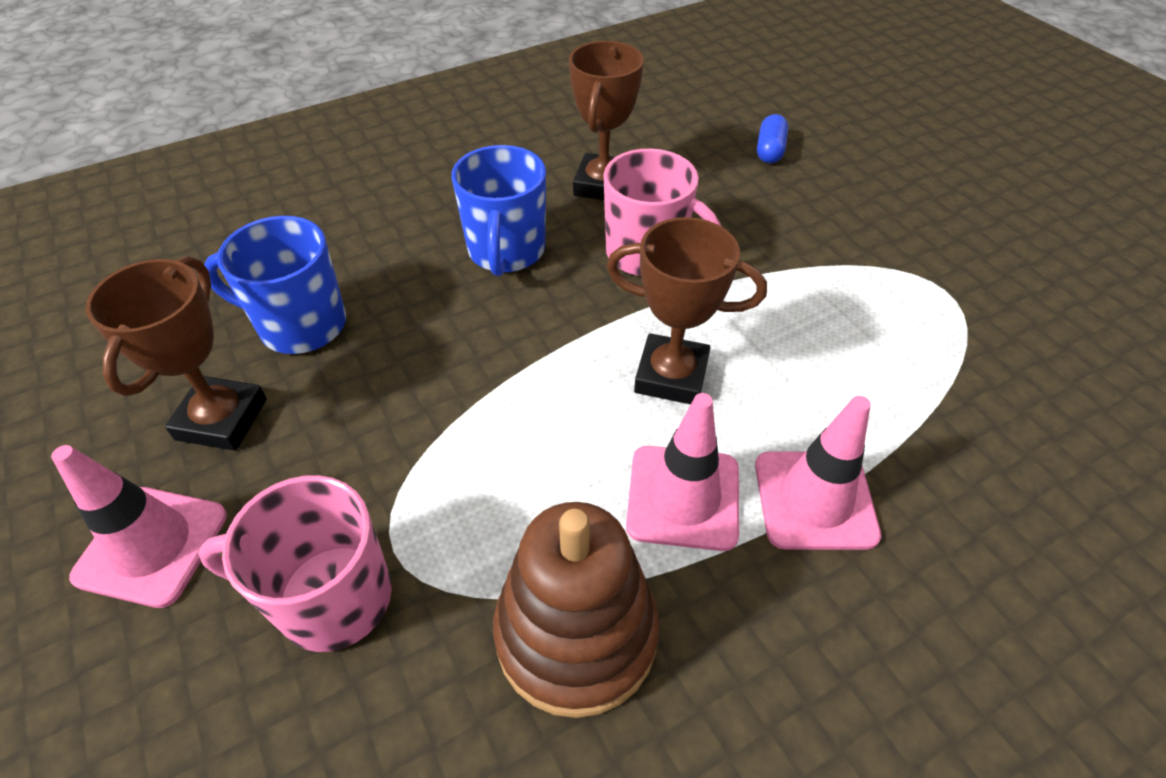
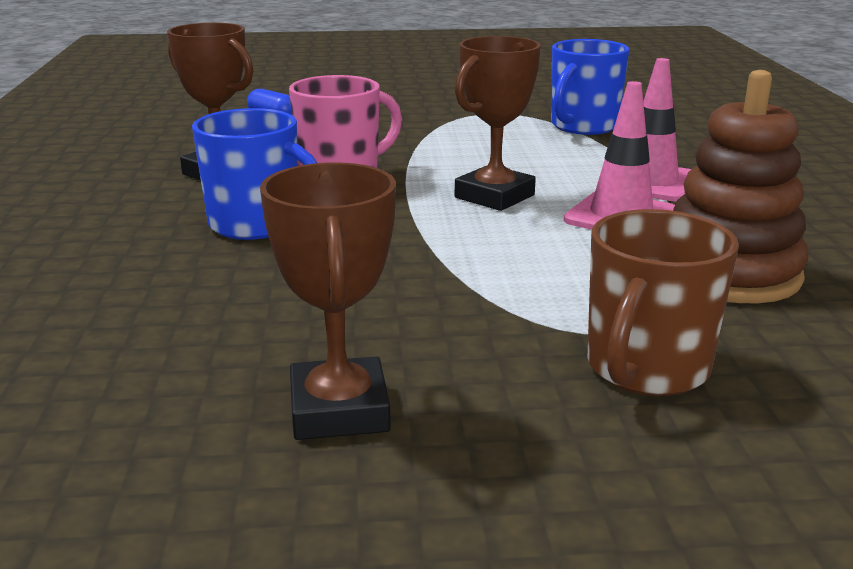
camera: 65 degrees left, 25 degrees down
(152, 545) = (512, 476): pink traffic cone -> none
(222, 419) = (339, 410): brown trophy -> brown trophy turned 45 degrees clockwise
(300, 325) = (229, 343): blue mug -> blue mug (583, 126)
(331, 598) = (646, 369): pink mug -> brown mug

